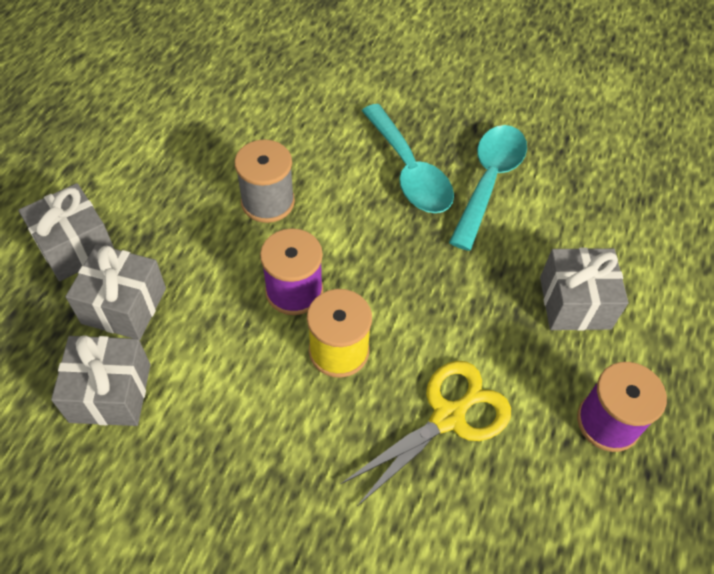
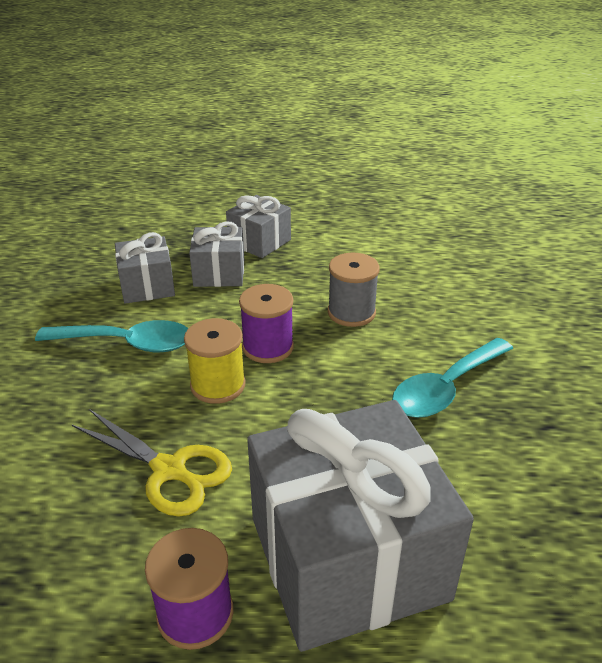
camera: 75 degrees right, 20 degrees down
(489, 181) = (477, 451): turquoise spoon -> turquoise spoon (127, 343)
(575, 303) = (348, 558): grey gift -> grey gift, size x2.01

